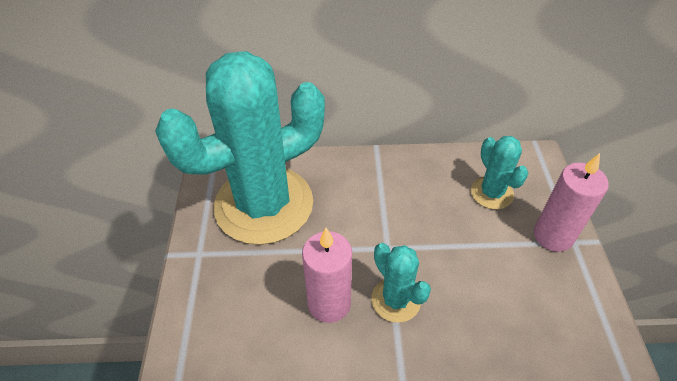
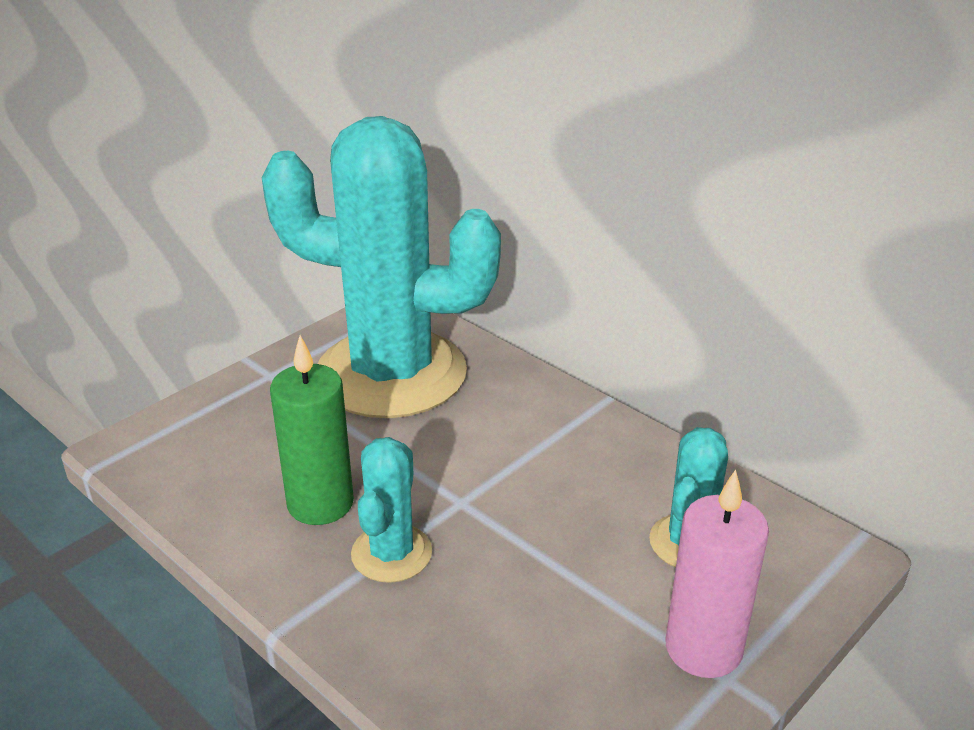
camera: 45 degrees right, 15 degrees down
(329, 303) = (320, 503): pink candle -> green candle

